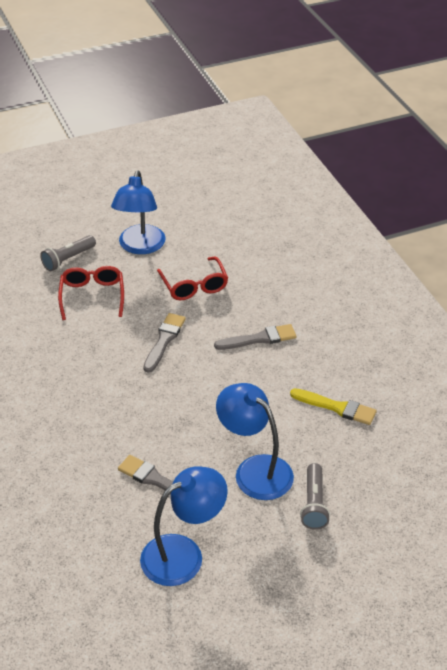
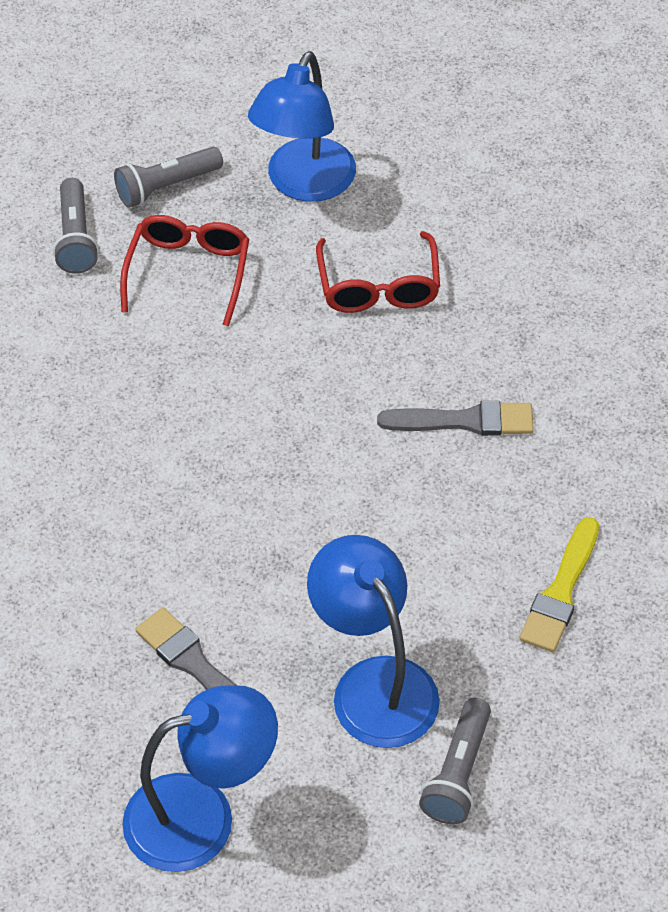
camera: 15 degrees right, 10 degrees up
(26, 290) = (76, 238): none -> grey flashlight
(164, 340) = (290, 390): grey brush -> none
(336, 407) = (561, 591): yellow brush -> yellow brush turned 75 degrees clockwise

